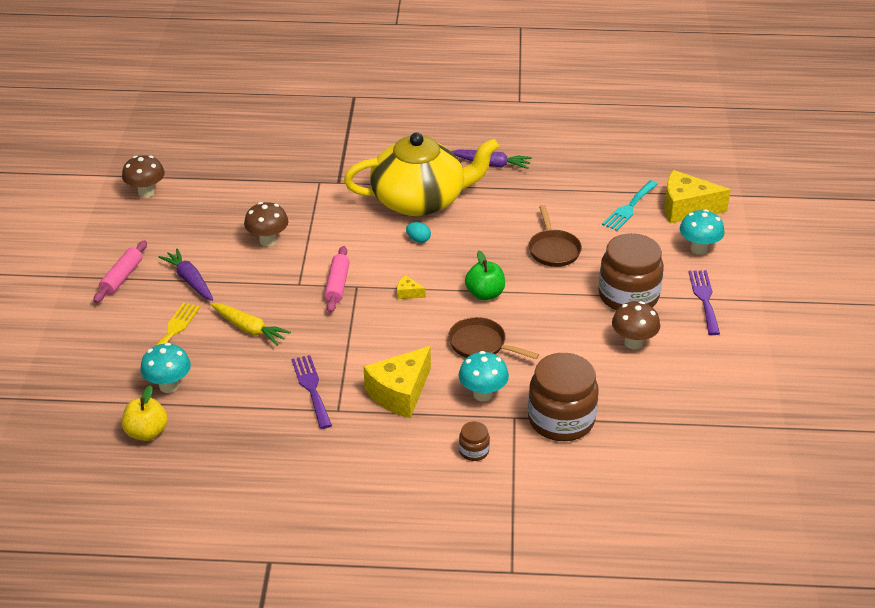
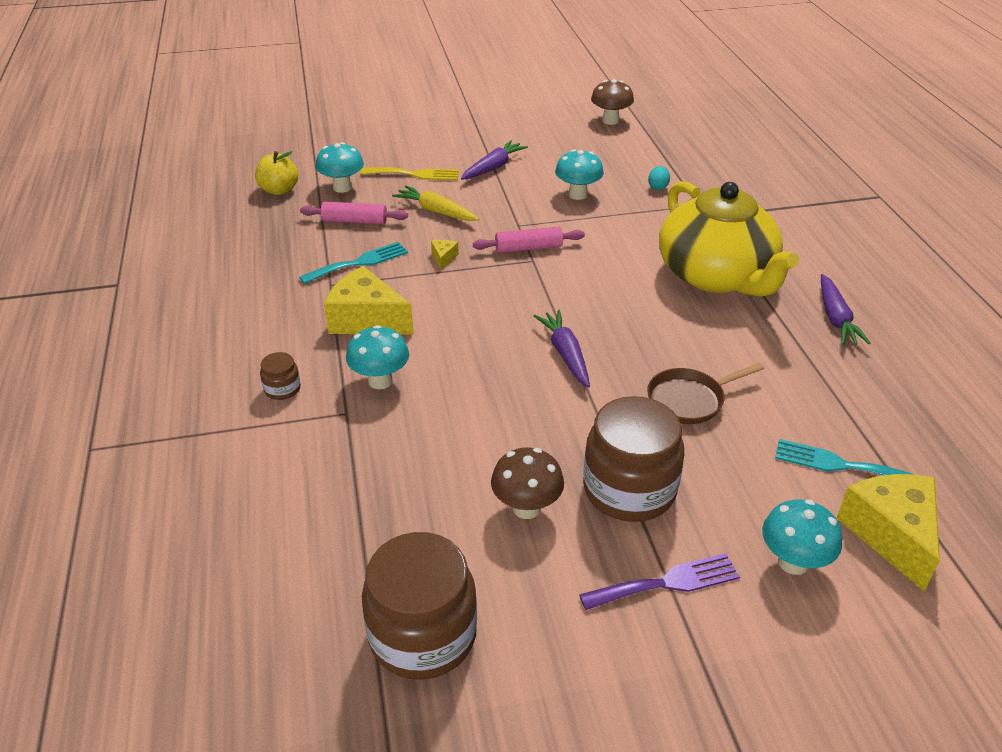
camera: 75 degrees right, 0 degrees up
(122, 277) = (481, 136): pink rolling pin -> pink rolling pin (355, 221)
(249, 329) = (436, 211): yellow carrot -> yellow carrot turned 105 degrees clockwise
(268, 241) = (577, 195): brown mushroom -> turquoise mushroom
(311, 388) = (359, 263): purple fork -> turquoise fork
(408, 293) = (538, 296): yellow cheese -> yellow cheese (444, 258)
(418, 240) = (640, 287): turquoise egg -> turquoise egg (658, 187)
(481, 344) = (469, 365): brown pan -> none
(485, 294) = (565, 354): green apple -> purple carrot
(561, 420) = (350, 455): brown jar -> brown jar (422, 635)

